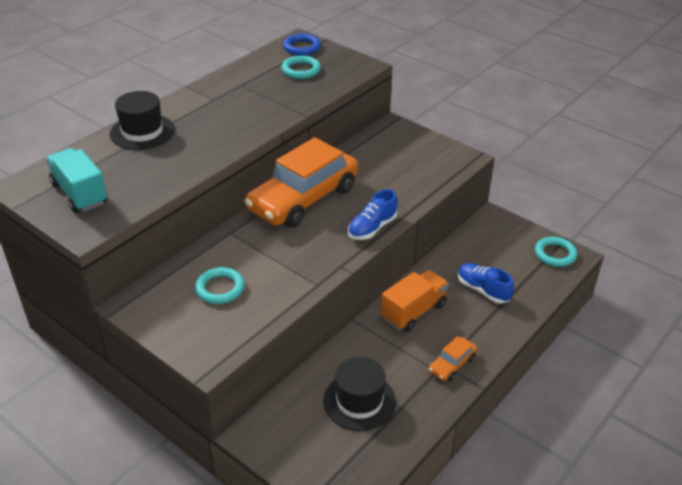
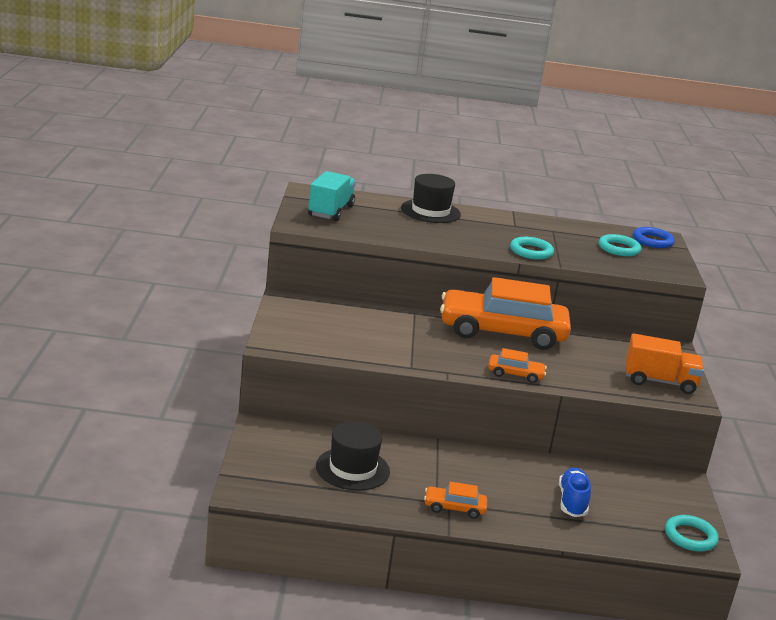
camera: 50 degrees right, 15 degrees down
(220, 288) = (349, 327): turquoise ring -> turquoise ring (531, 251)
(372, 228) = (515, 374): blue shoe -> orange car
(413, 311) = (490, 468): orange truck -> orange truck (659, 382)

